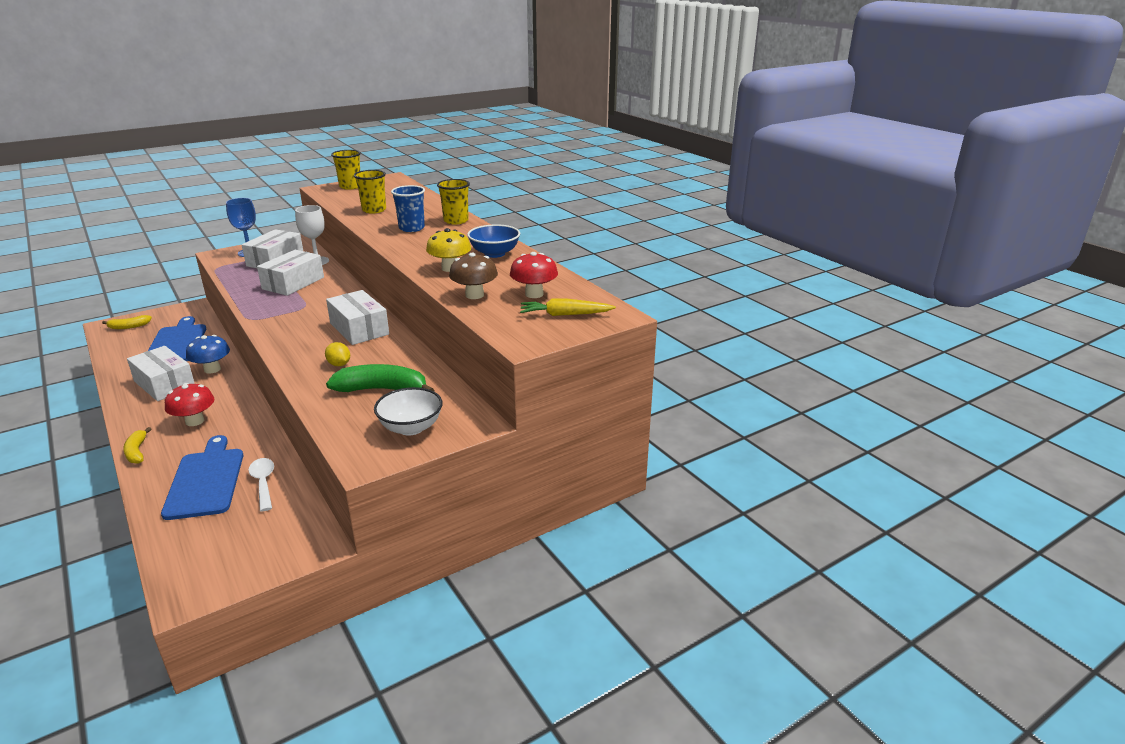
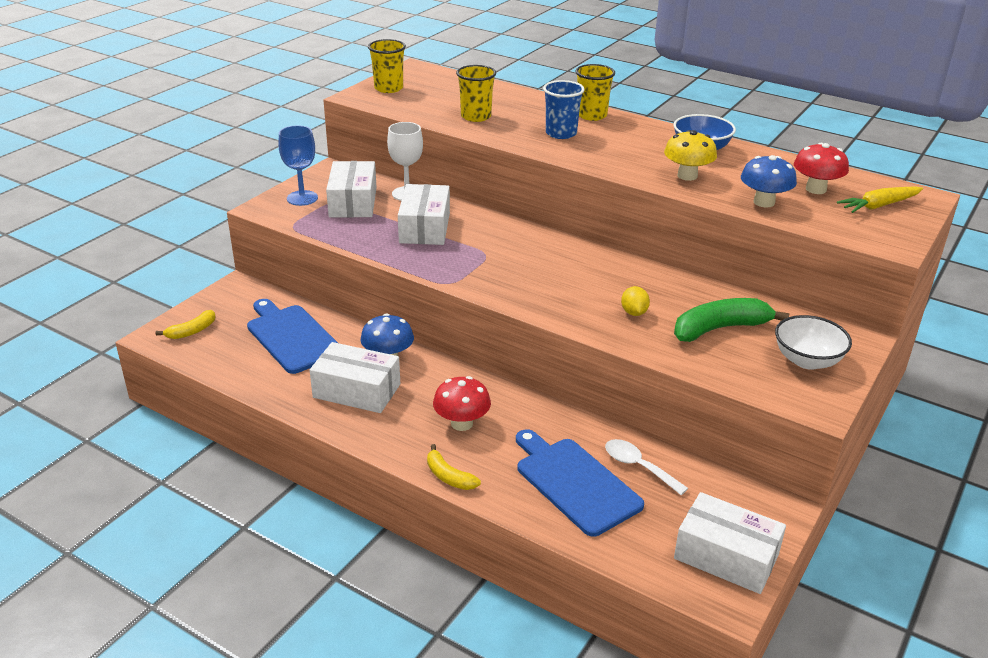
camera: 25 degrees left, 5 degrees up
(339, 364) = (634, 312): yellow lemon -> yellow lemon turned 60 degrees clockwise
(359, 329) = (590, 267): white box -> white box (726, 556)
(474, 295) = (764, 202): brown mushroom -> blue mushroom

